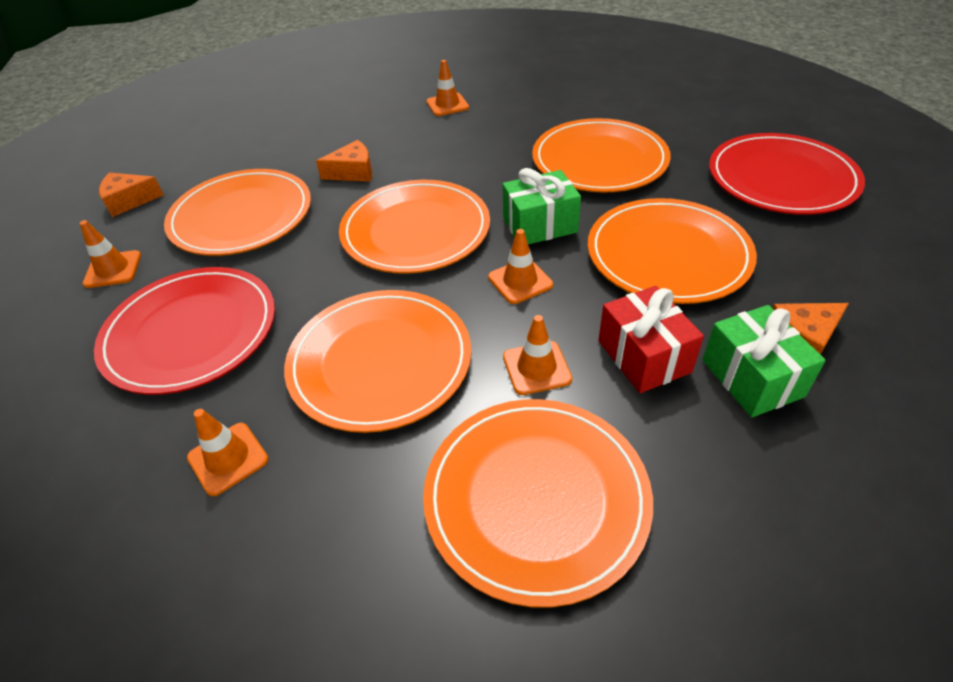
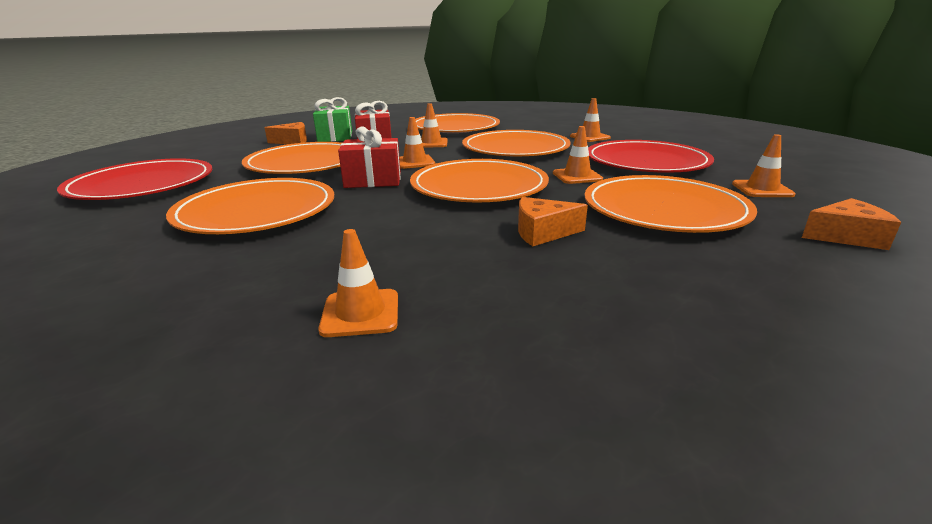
camera: 170 degrees left, 20 degrees down
(302, 271) = (577, 176): none -> orange traffic cone
(540, 225) = (373, 180): green gift -> red gift

